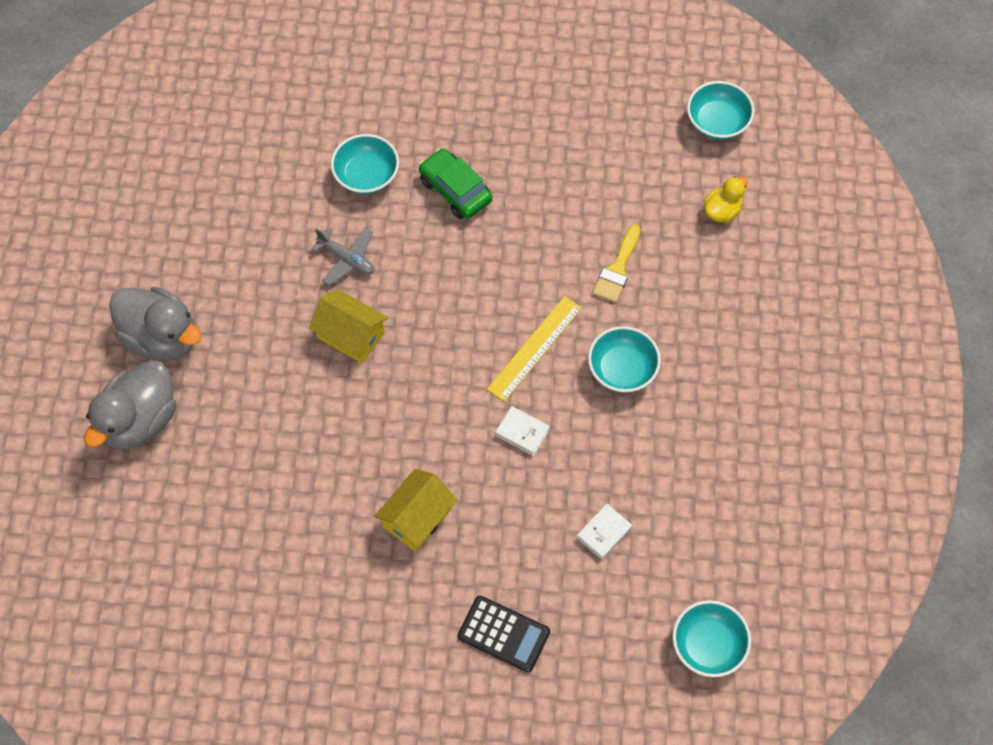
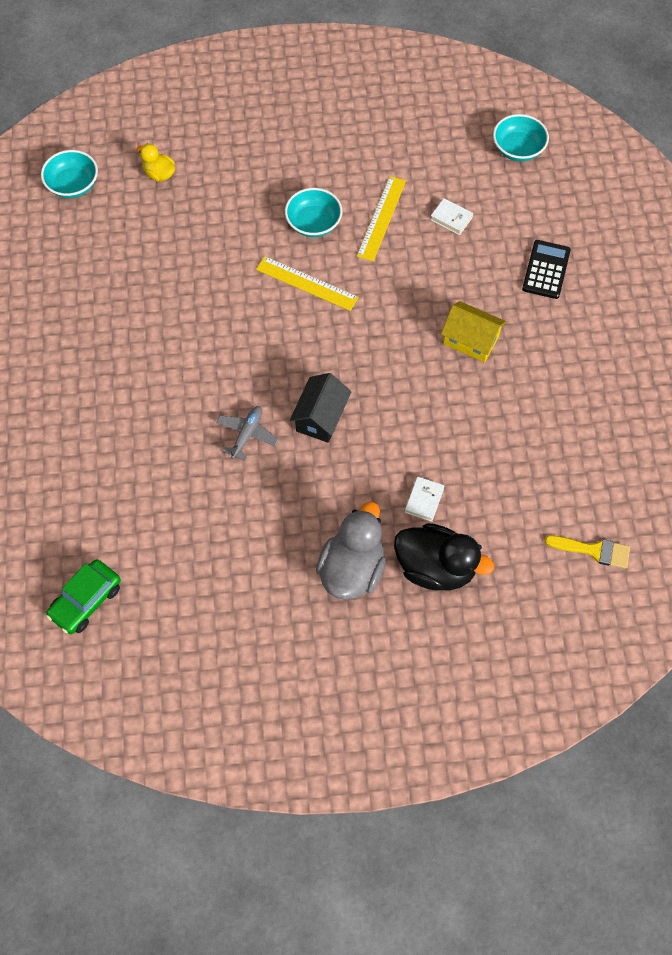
camera: 100 degrees left, 0 degrees up
(139, 420) = (436, 567): grey duck -> black duck
(351, 335) = (320, 417): yellow house -> black house
(366, 175) = (158, 435): turquoise bowl -> none
(455, 190) = (164, 363): green car -> green car (86, 601)
(522, 432) = (382, 281): white book -> white book (424, 500)
(617, 269) = (224, 237): yellow brush -> yellow brush (594, 550)
(618, 449) = (381, 218): none -> yellow ruler

